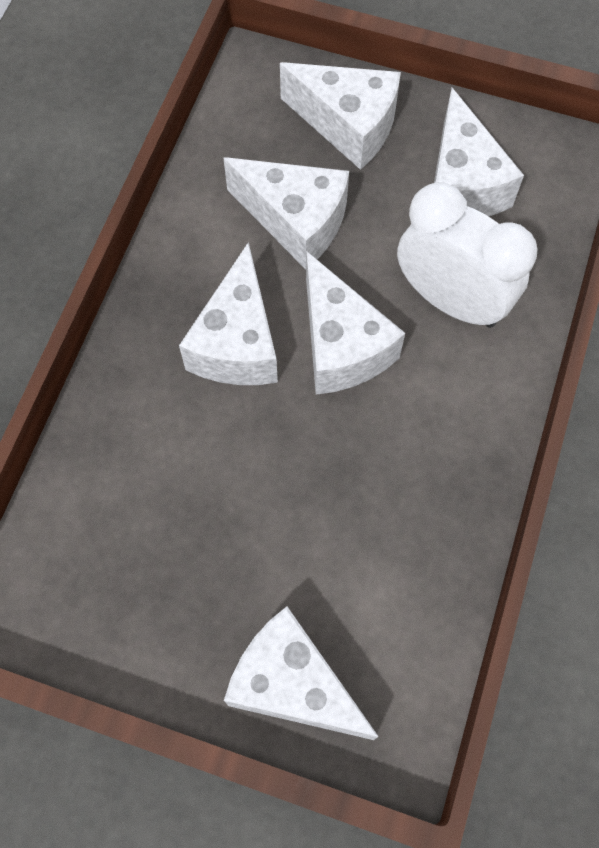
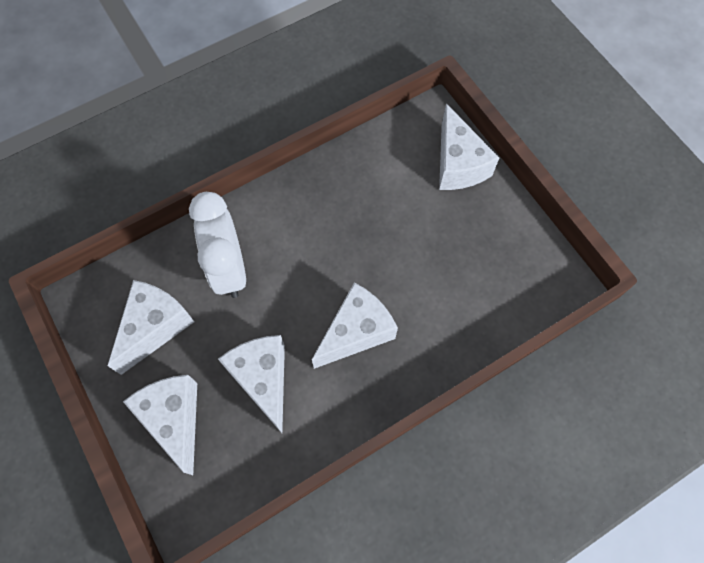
camera: 140 degrees left, 0 degrees up
(341, 346) = (305, 289): white cheese -> none

